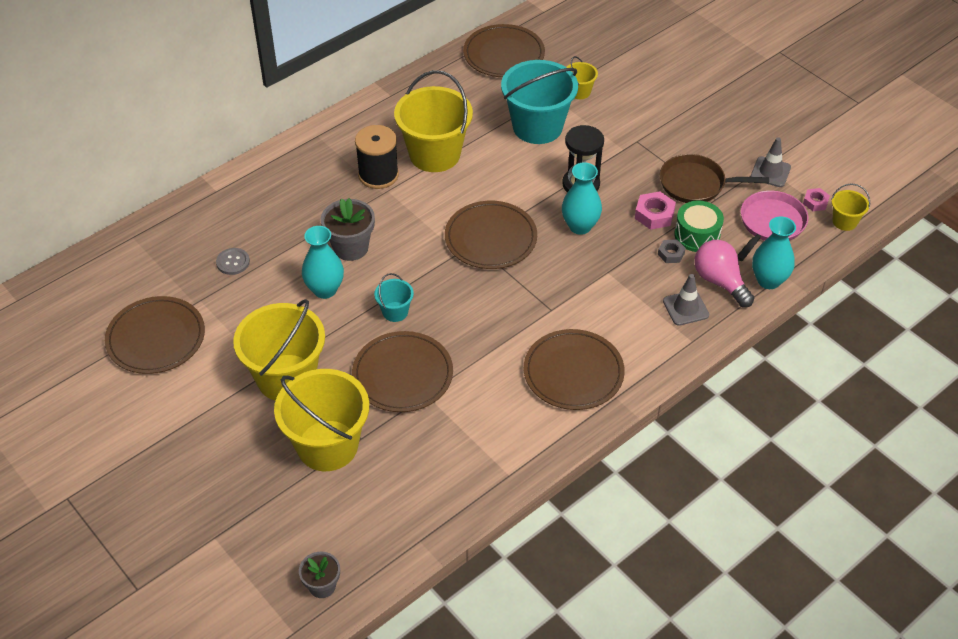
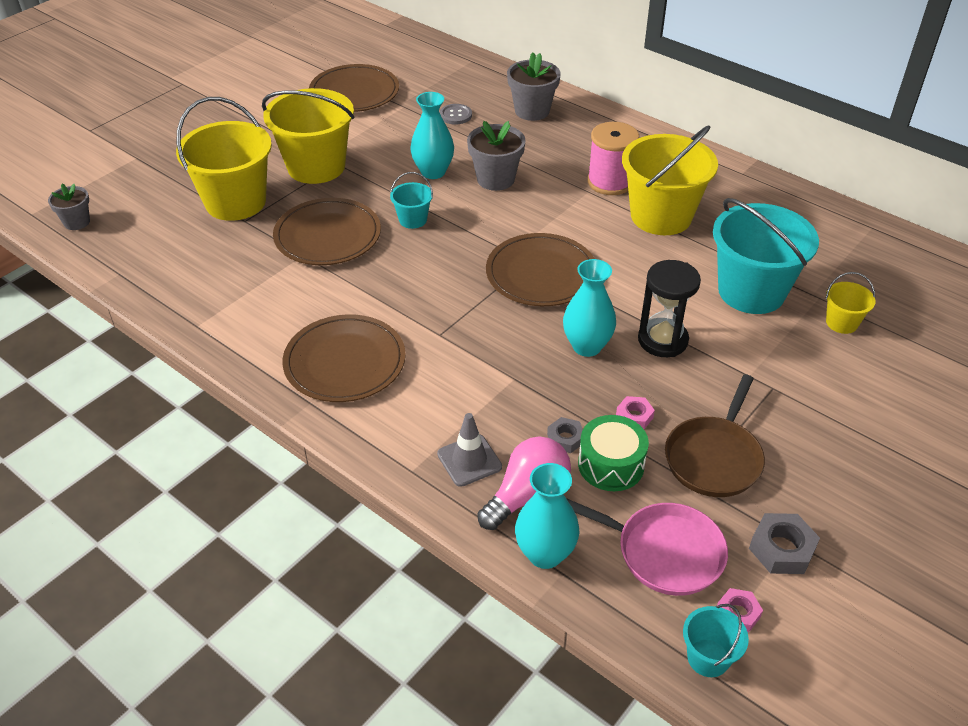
camera: 80 degrees right, 5 degrees down
(247, 206) = (532, 111): none -> grey flower pot
(378, 175) = (610, 182): black spool -> pink spool
(504, 54) = (871, 249): brown plate -> none
(654, 215) = (634, 416): pink nut -> pink nut, size x0.63
(696, 184) = (714, 458): brown pan -> brown pan turned 150 degrees counterclockwise
(770, 172) = (782, 549): grey traffic cone -> grey nut
(844, 222) = (708, 658): yellow bucket -> turquoise bucket

